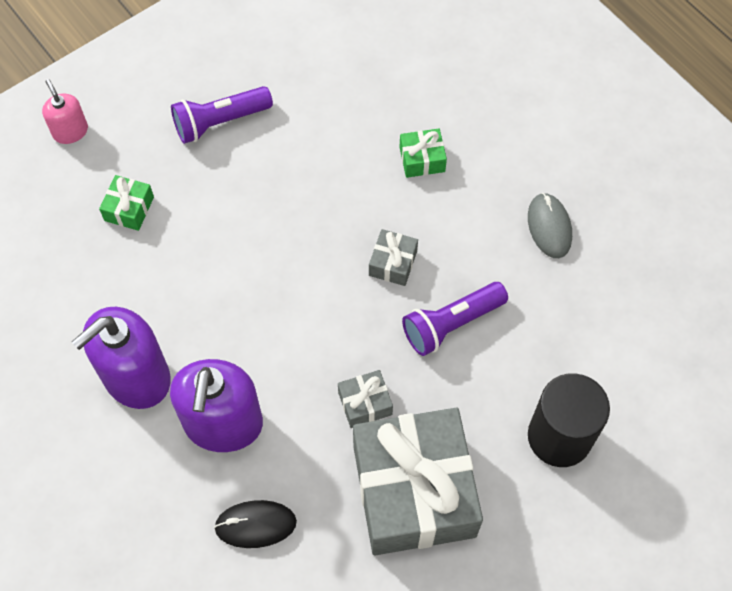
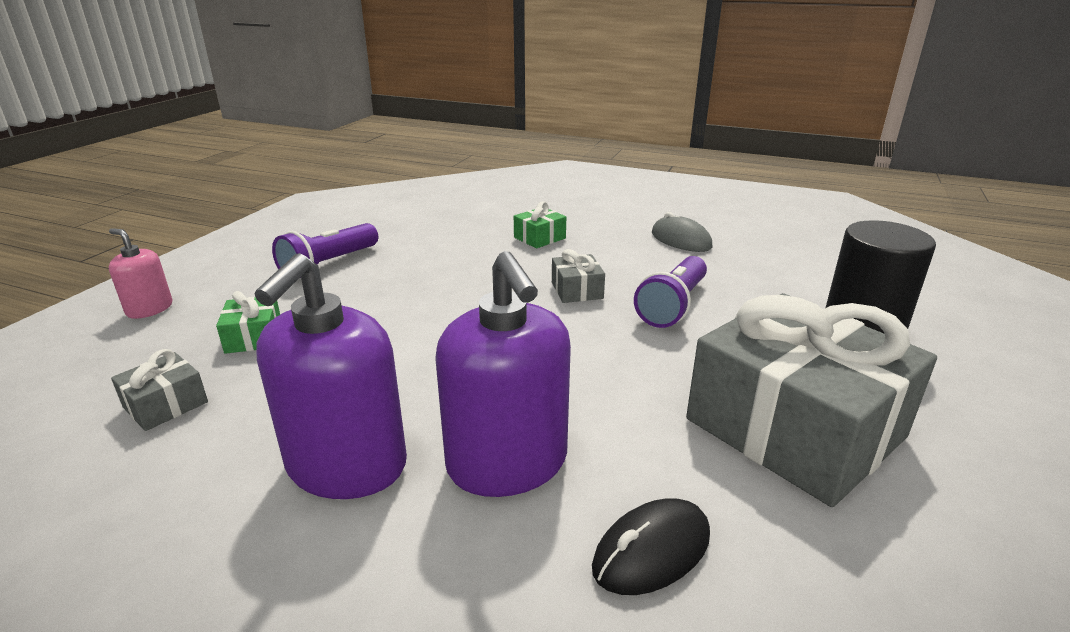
camera: 30 degrees left, 35 degrees down
(365, 403) = (657, 382): grey gift -> grey gift (166, 405)

